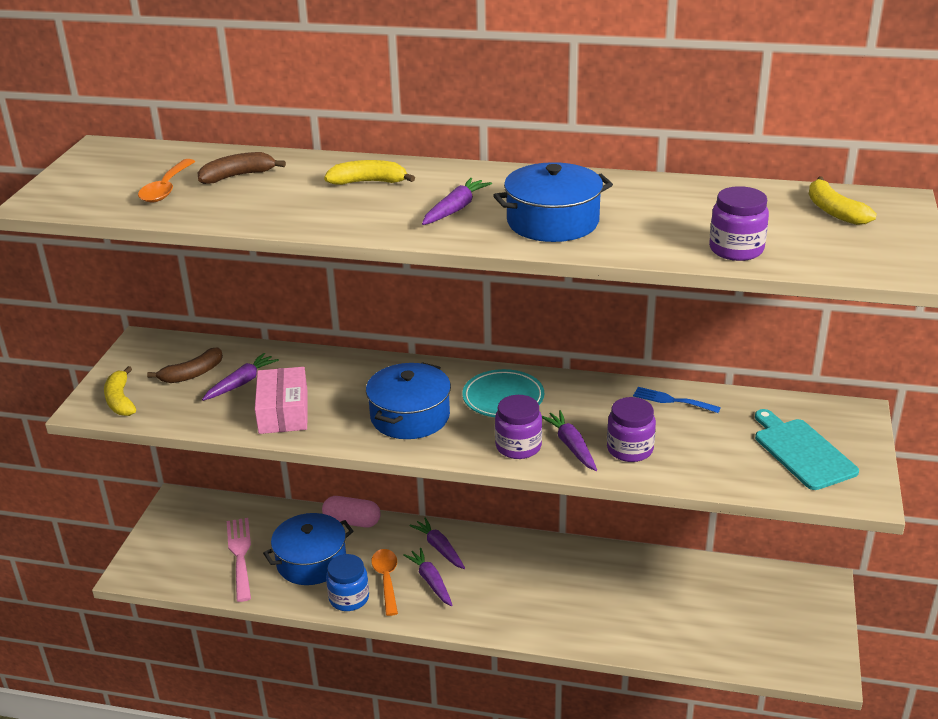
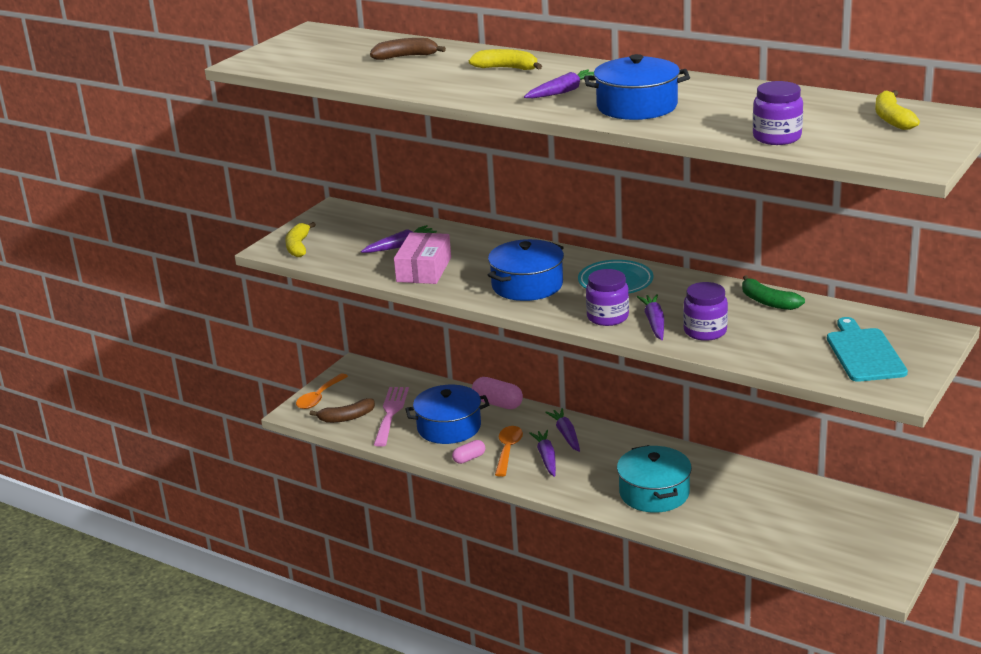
camera: 20 degrees right, 5 degrees down
(166, 188) = (345, 61): orange spoon -> orange spoon (319, 397)
(192, 374) = (363, 235): brown banana -> brown banana (346, 417)
(349, 598) = (469, 458): blue jar -> pink capsule
(559, 604) = (654, 493): none -> turquoise pot
(672, 400) = (768, 302): blue fork -> green banana

